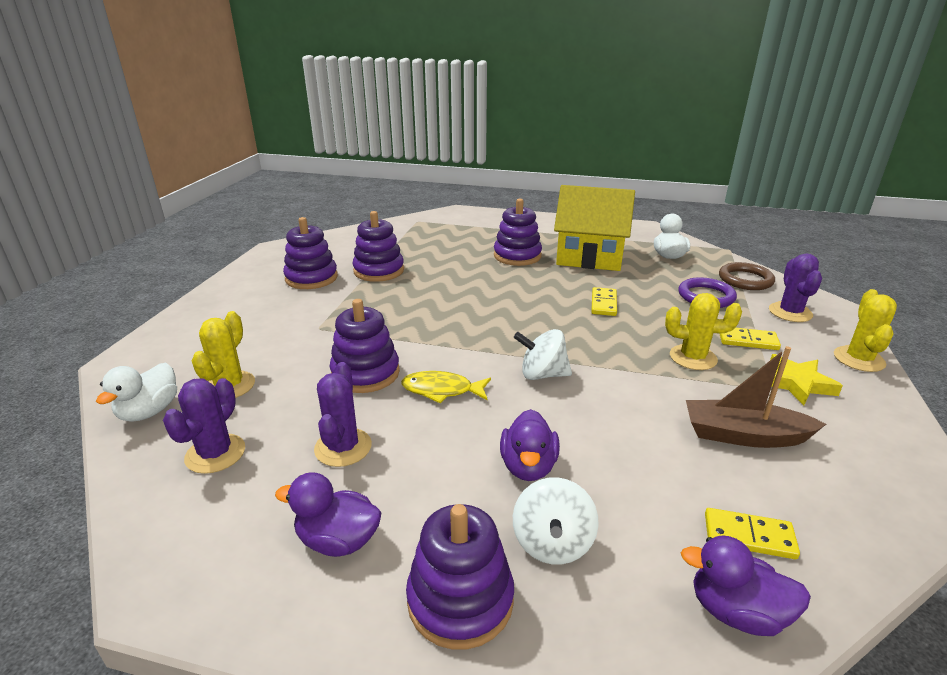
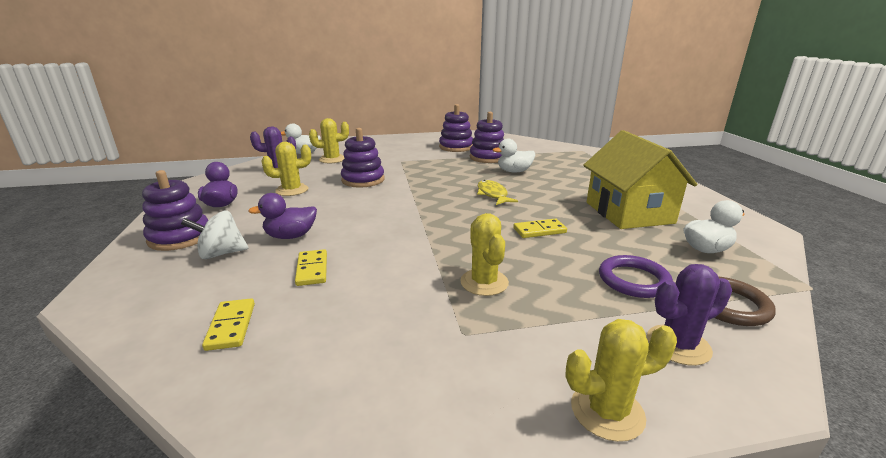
camera: 65 degrees right, 5 degrees down
(343, 447) = (292, 190): purple cactus -> yellow cactus
(442, 390) = (358, 200): yellow fish -> yellow fish (493, 194)
(443, 270) = (514, 171): none -> white duck
(517, 256) = (578, 187): purple stacking toy -> none
(542, 374) = (400, 224): white spinning top -> none
(736, 612) = (156, 323): purple duck -> none
(744, 435) = (366, 318): brown boat -> none
(748, 341) = (556, 313): yellow domino -> yellow domino (312, 269)
(796, 383) = (488, 351): yellow star -> none

